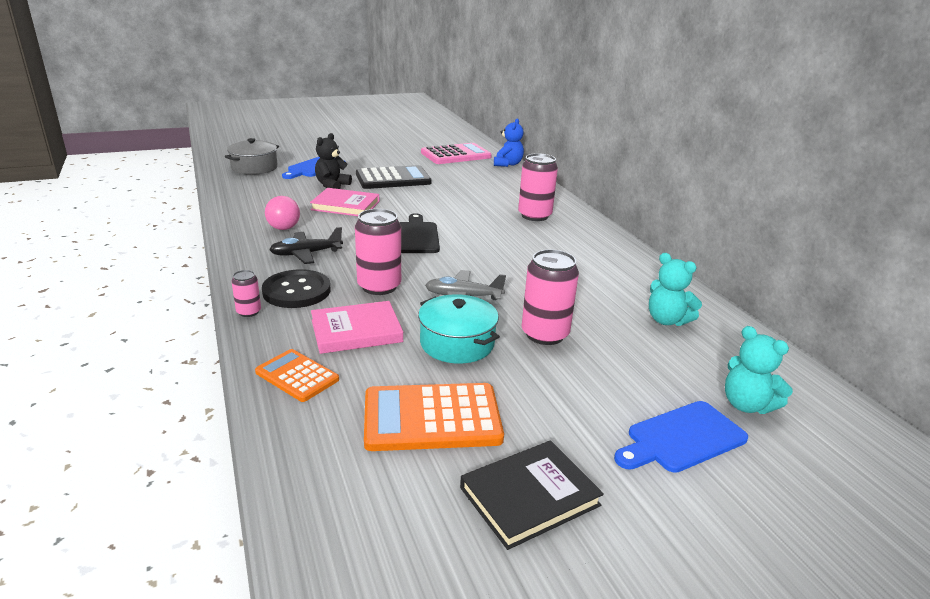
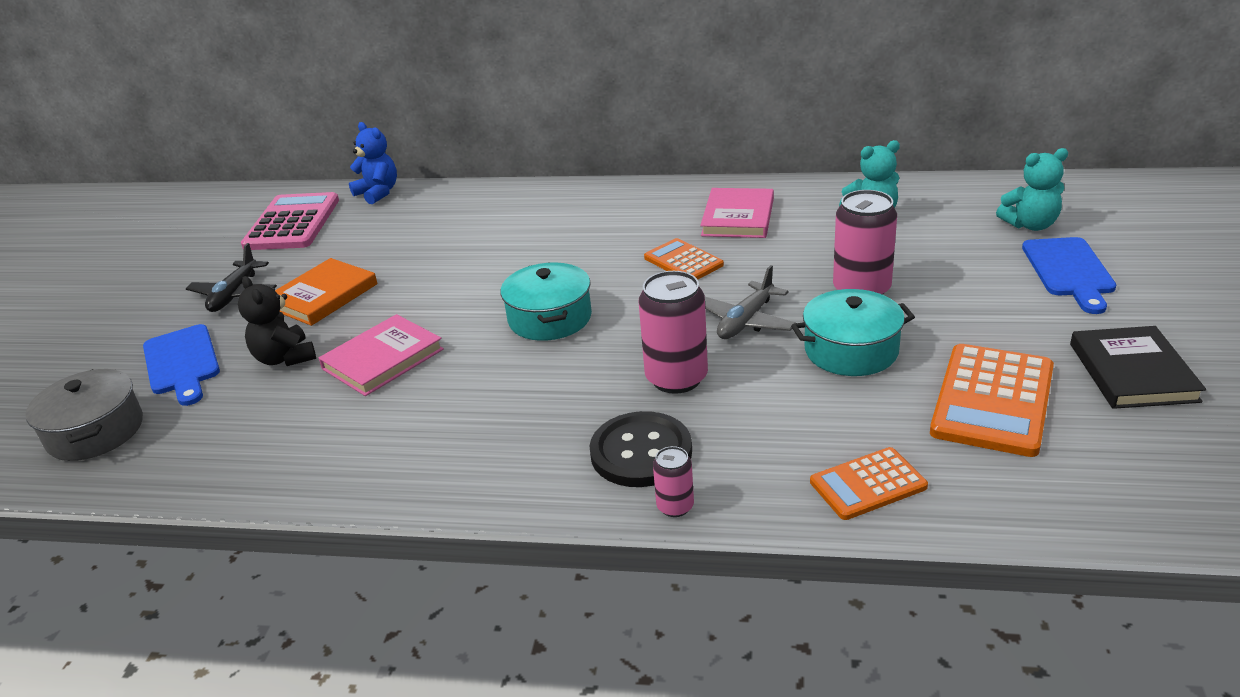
camera: 55 degrees left, 5 degrees up
(284, 228) = (412, 434): pink ball -> none
(306, 254) = (526, 425): black plane -> black plane (234, 295)
(356, 331) = (783, 418): pink book -> pink book (738, 217)
(393, 179) = (323, 296): black calculator -> orange book
(416, 236) = (550, 318): black cutting board -> turquoise pot
(519, 261) = (683, 261): none -> orange calculator
(534, 216) = (566, 218): pink can -> none

